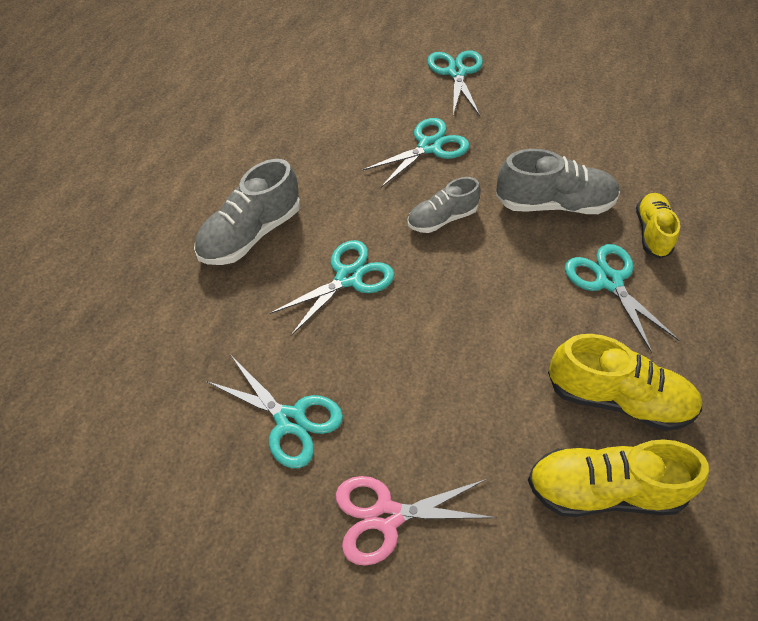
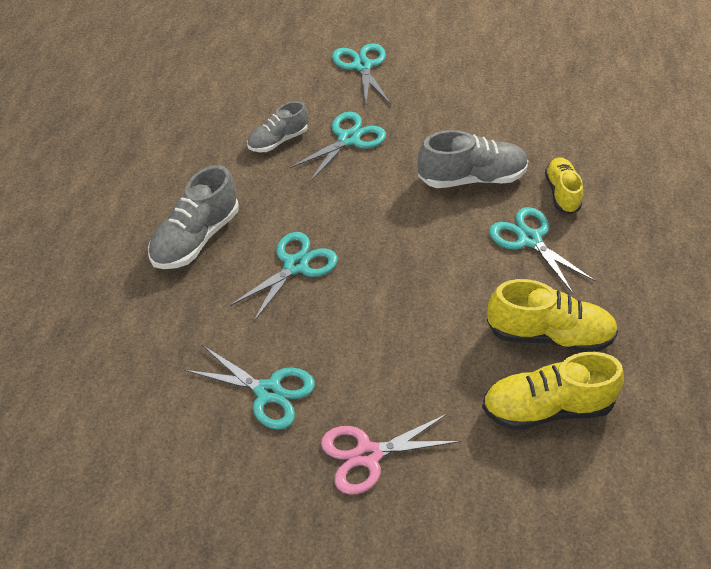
camera: 10 degrees left, 5 degrees down
(442, 219) = (372, 203): grey shoe -> grey shoe (278, 140)

